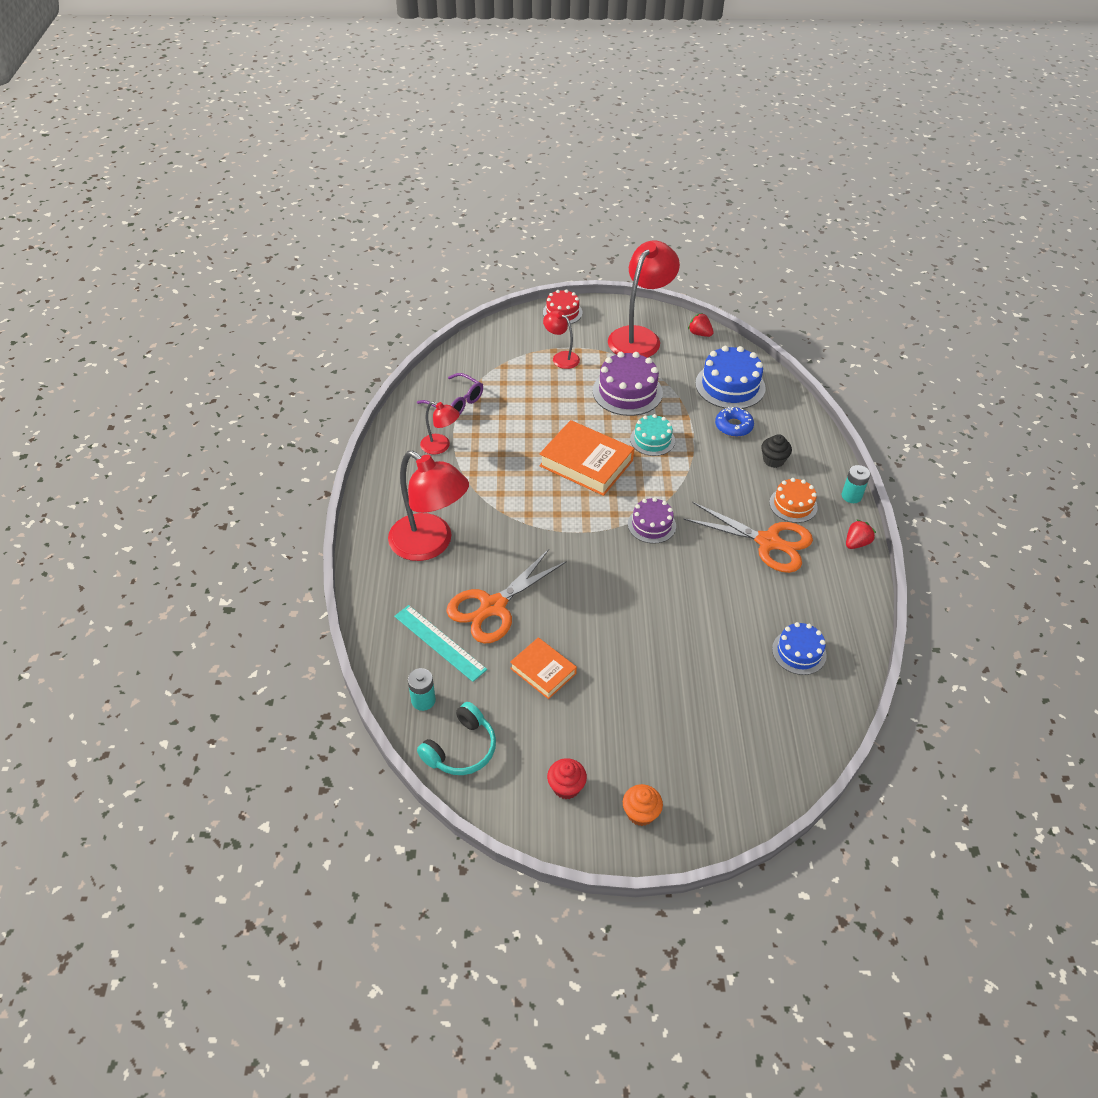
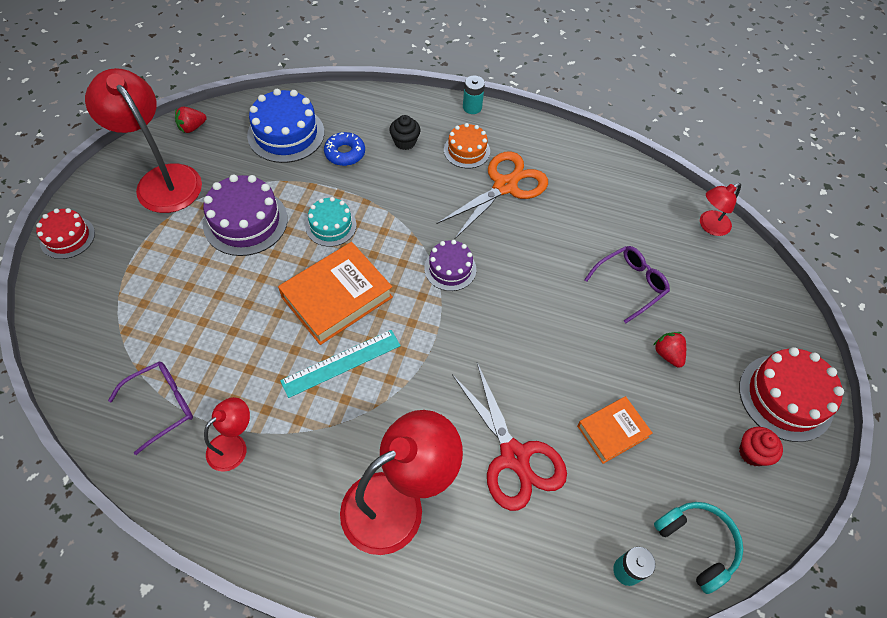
camera: 75 degrees left, 10 degrees up
(439, 642) = (550, 531): turquoise ruler -> turquoise ruler (341, 363)
(493, 607) = (514, 456): orange scissors -> red scissors
(561, 357) = (149, 265): red lamp -> red lamp (709, 226)
(640, 813) = (785, 397): orange cupcake -> red cake
(707, 661) = (630, 284): none -> purple glasses
(799, 652) = (635, 214): blue cake -> none
(856, 543) = (527, 127): red strawberry -> red strawberry (667, 354)

